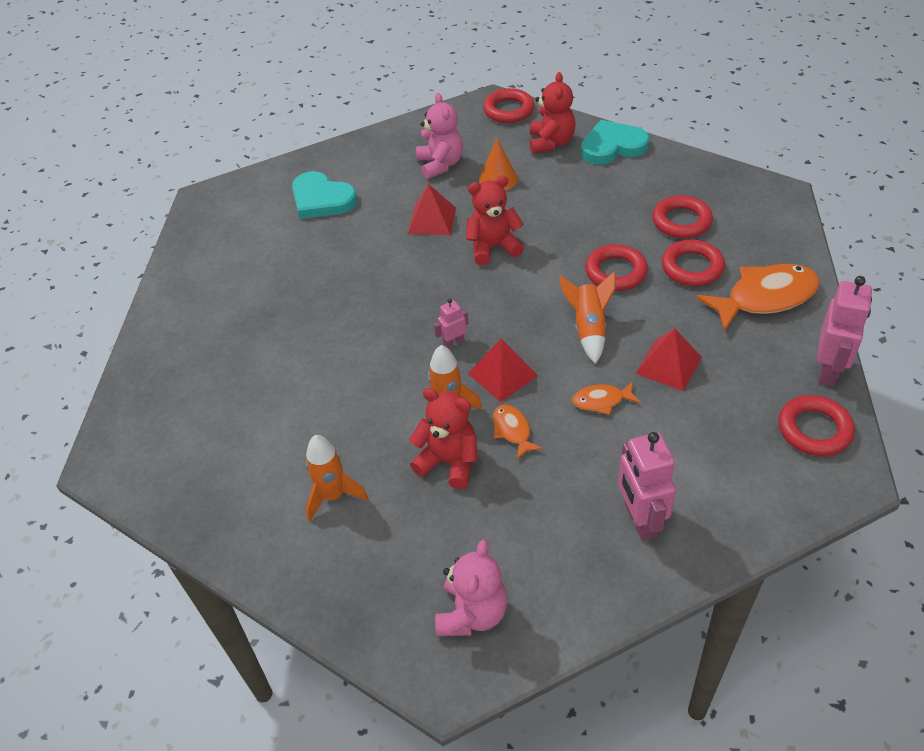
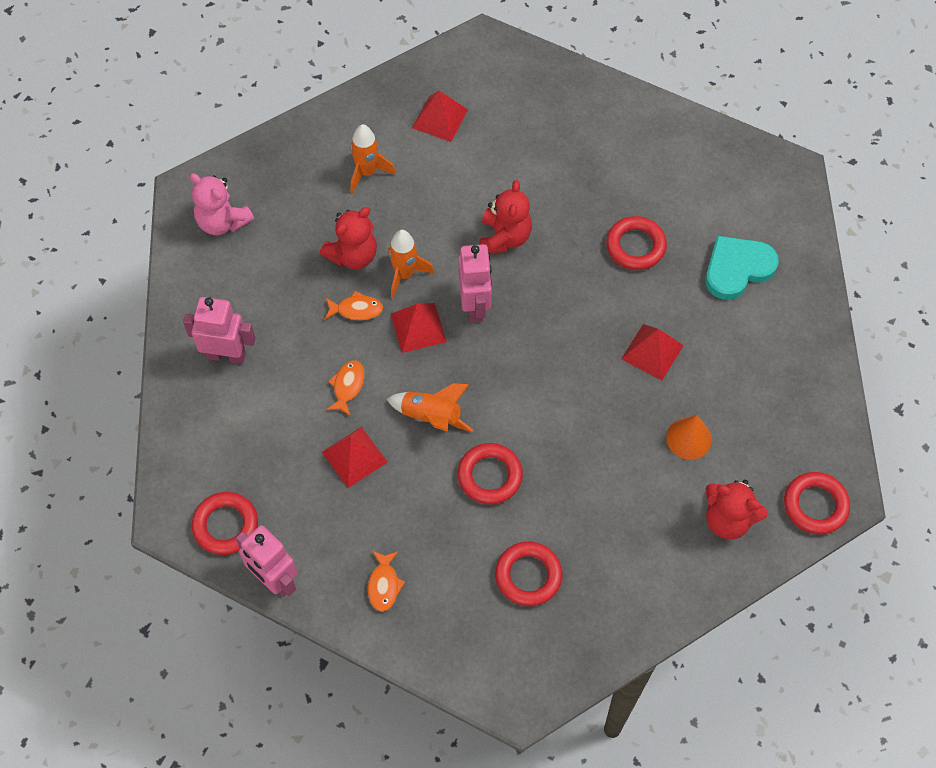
camera: 110 degrees right, 15 degrees up
(230, 460) = (440, 118): none -> red pyramid
(440, 164) = (743, 395): pink teddy bear -> none
(453, 343) = (475, 306): pink robot -> pink robot, size x1.94
(493, 247) = (582, 388): red teddy bear -> red teddy bear (504, 237)
(612, 146) = (689, 579): turquoise heart -> none
(692, 267) = (458, 546): red ring -> red ring (635, 246)
(765, 298) = (384, 585): orange fish -> orange fish, size x0.50

